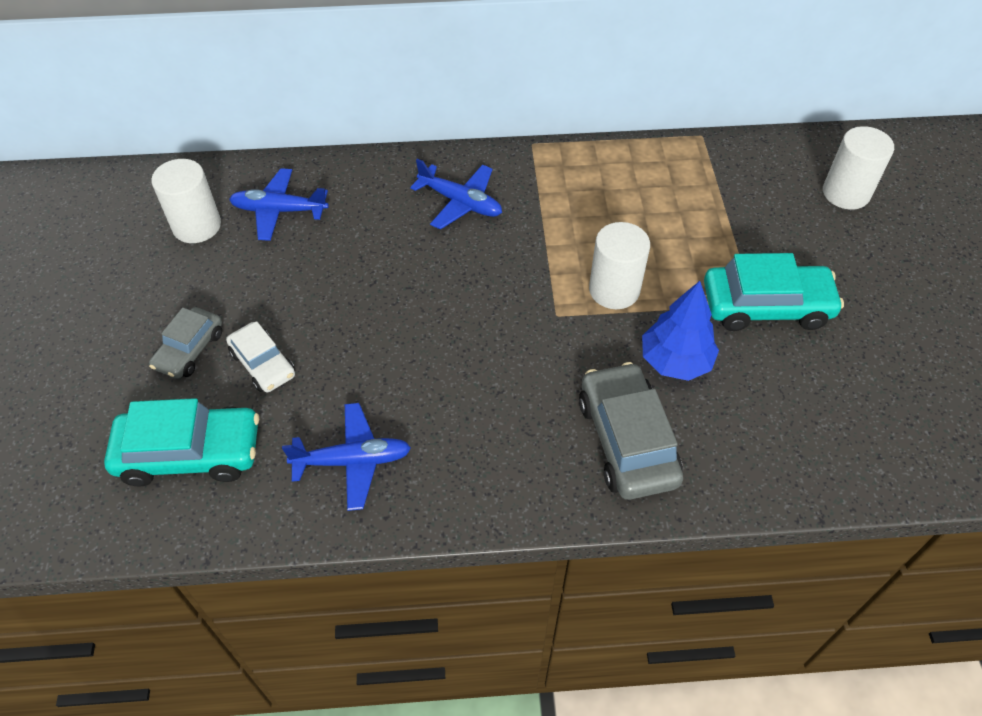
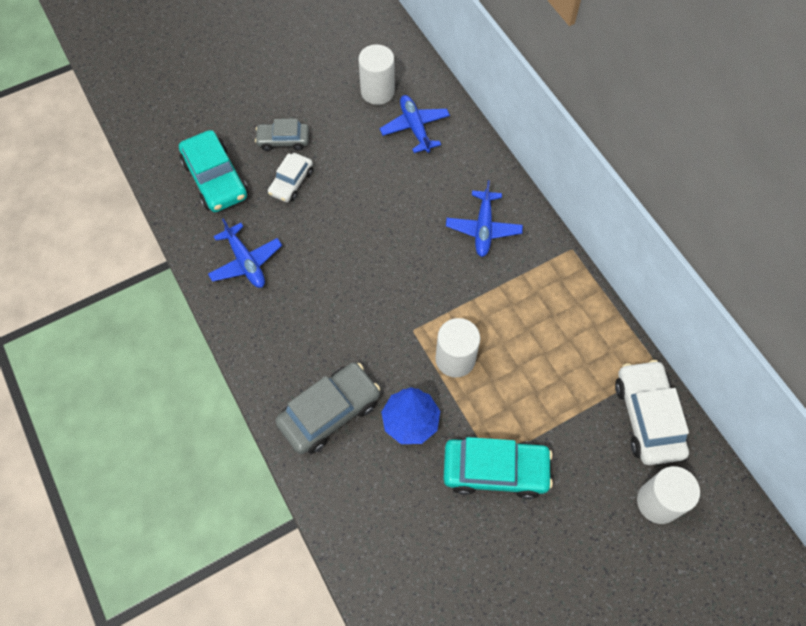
camera: 65 degrees right, 10 degrees up
(752, 164) = (647, 417): none -> white car
(766, 306) = (495, 470): turquoise car -> turquoise car turned 60 degrees counterclockwise

